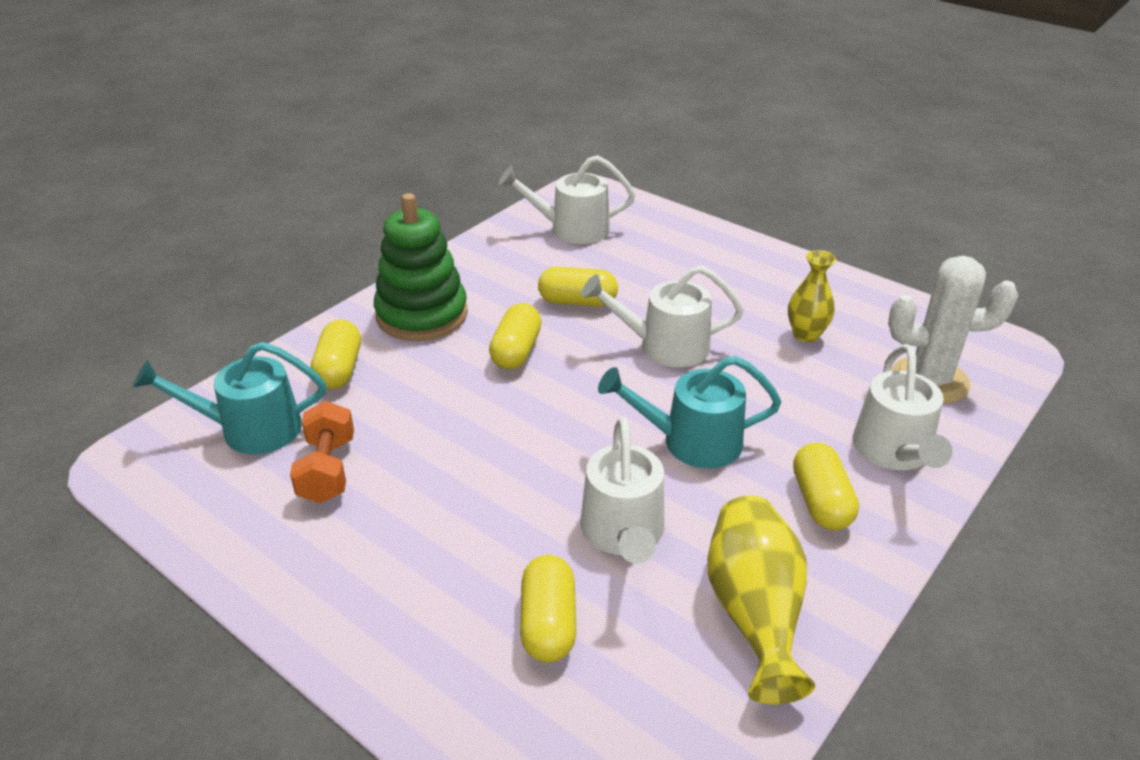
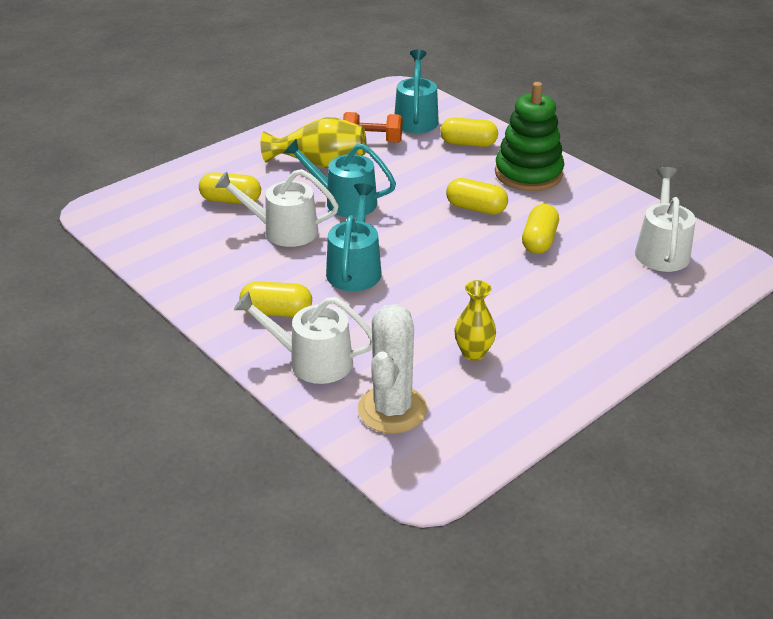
camera: 100 degrees right, 0 degrees up
(524, 476) = (344, 202): none -> turquoise watering can
(665, 346) = (470, 274): white watering can -> none
(754, 613) = (203, 266): yellow vase -> yellow vase (320, 164)

